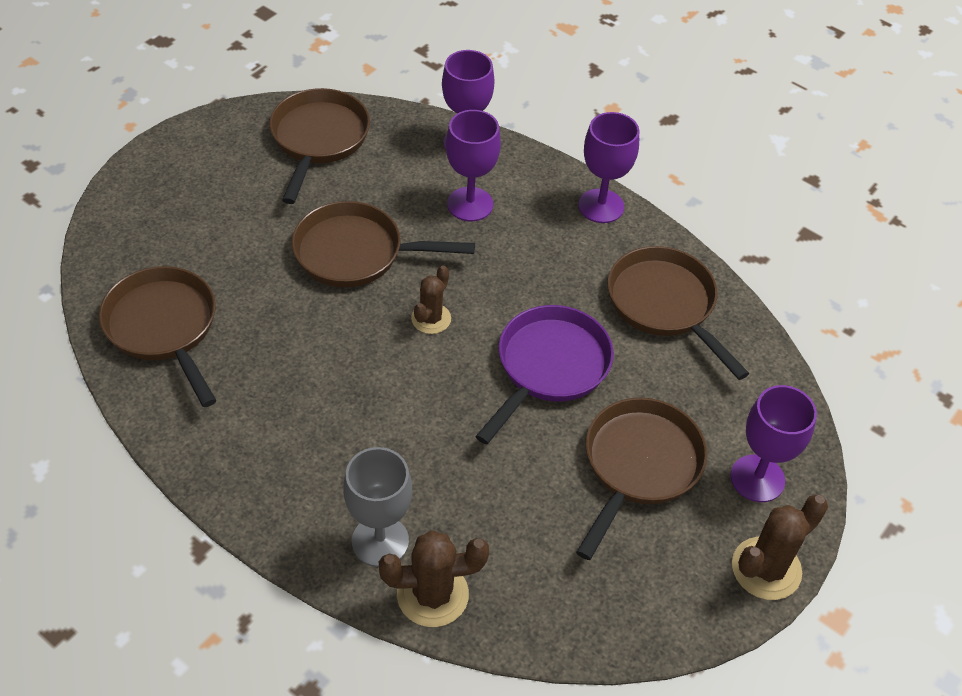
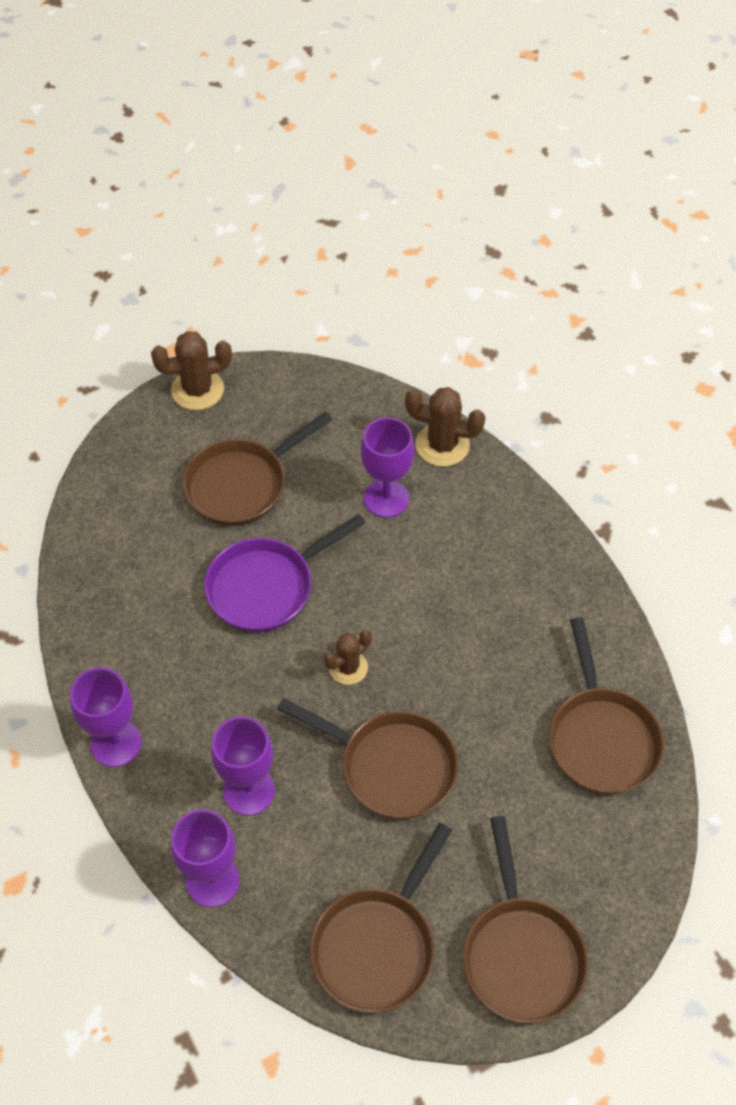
camera: 155 degrees left, 5 degrees up
(380, 541) = (466, 491): grey goblet -> none
(665, 305) = (127, 613): brown pan -> brown pan (521, 954)
(757, 478) = (158, 448): purple goblet -> purple goblet (386, 498)

